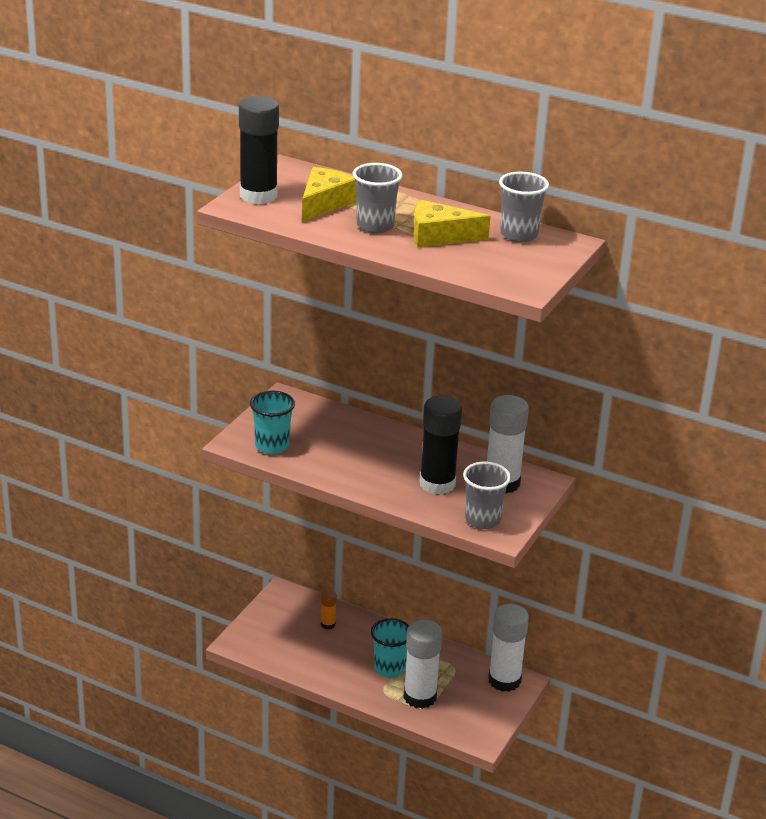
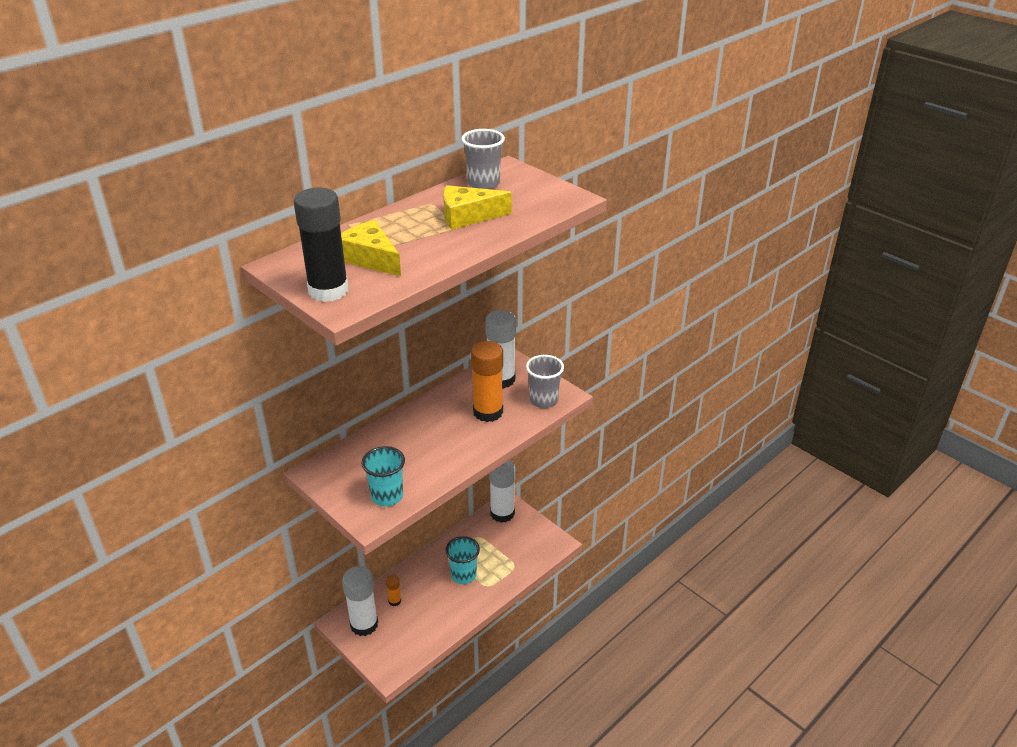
camera: 70 degrees left, 5 degrees up
(375, 226) = (431, 241): grey cup -> none
(420, 697) = (501, 565): white glue stick -> white glue stick (364, 624)
(437, 484) = (488, 412): black glue stick -> orange glue stick
(439, 236) = (468, 216): yellow cheese -> yellow cheese turned 60 degrees clockwise

